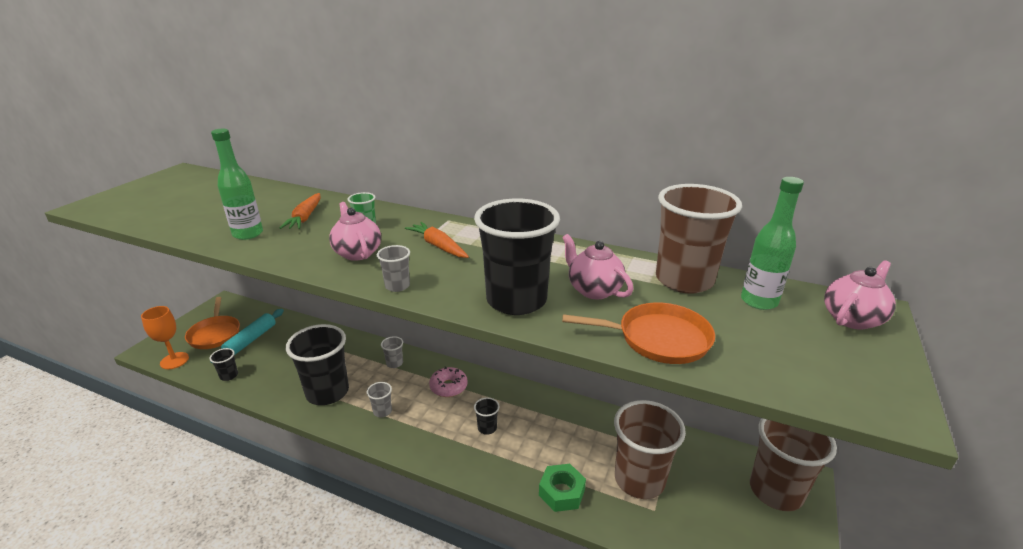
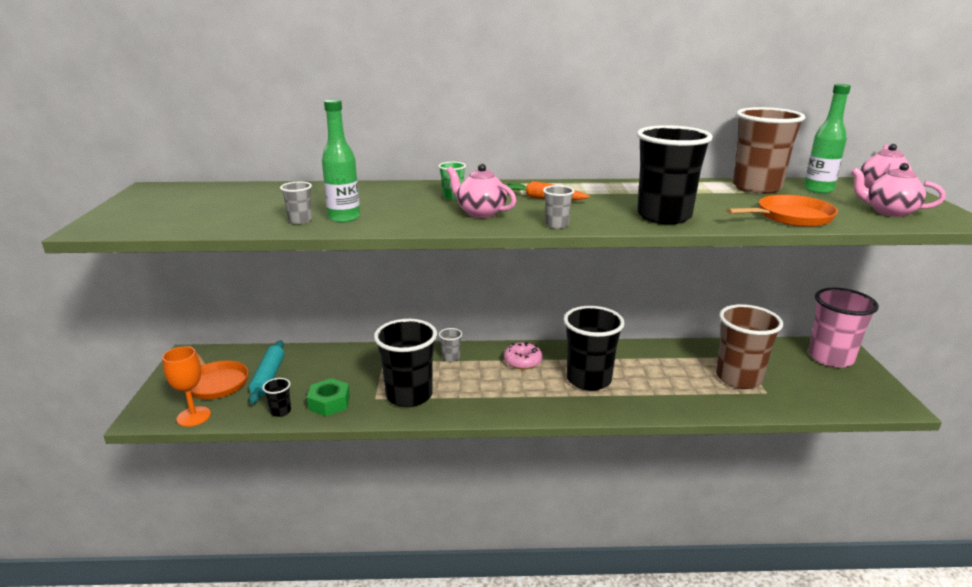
camera: 25 degrees left, 5 degrees down
(305, 217) = (379, 200): orange carrot -> none
(382, 411) = (481, 394): grey cup -> grey cup (300, 220)
(487, 428) = (588, 380): black cup -> black cup, size x2.35
(561, 492) = (692, 402): green nut -> green nut (329, 403)
(593, 290) = (707, 202): pink teapot -> pink teapot (889, 212)
(776, 491) = (830, 358): brown cup -> pink cup

